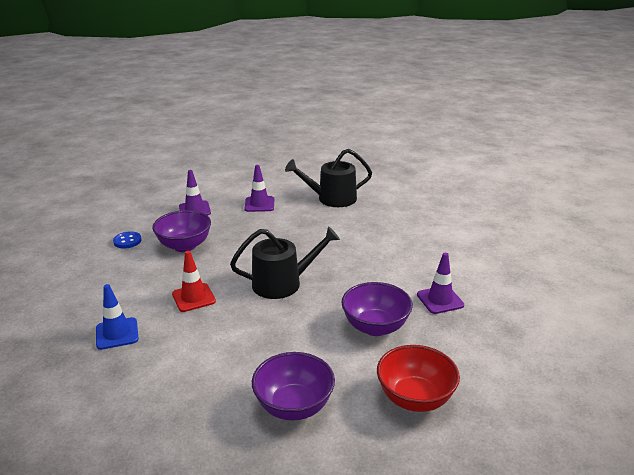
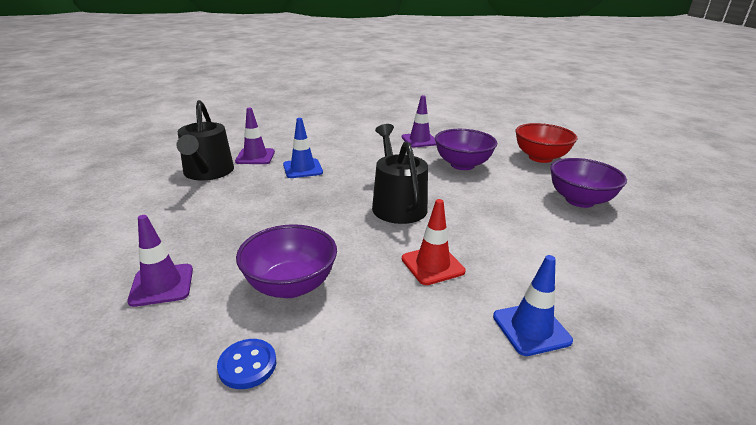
camera: 90 degrees left, 0 degrees up
(259, 204) = (187, 221): purple traffic cone -> purple traffic cone (255, 157)
(346, 235) = (302, 169): none -> blue traffic cone

